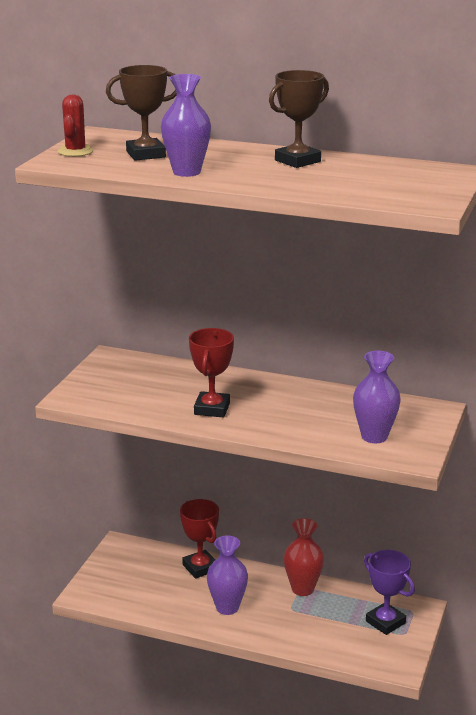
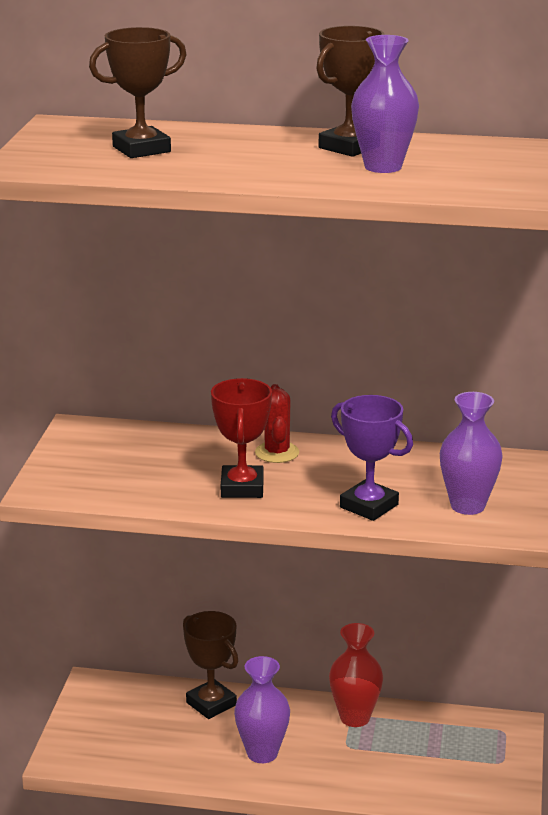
camera: 10 degrees left, 0 degrees up
(75, 151) = (42, 150): red cactus -> red cactus (277, 453)
(186, 172) = (210, 170): purple vase -> purple vase (383, 167)
(200, 567) = (211, 704): red trophy -> brown trophy
(385, 622) = (474, 749): purple trophy -> purple trophy (369, 506)

